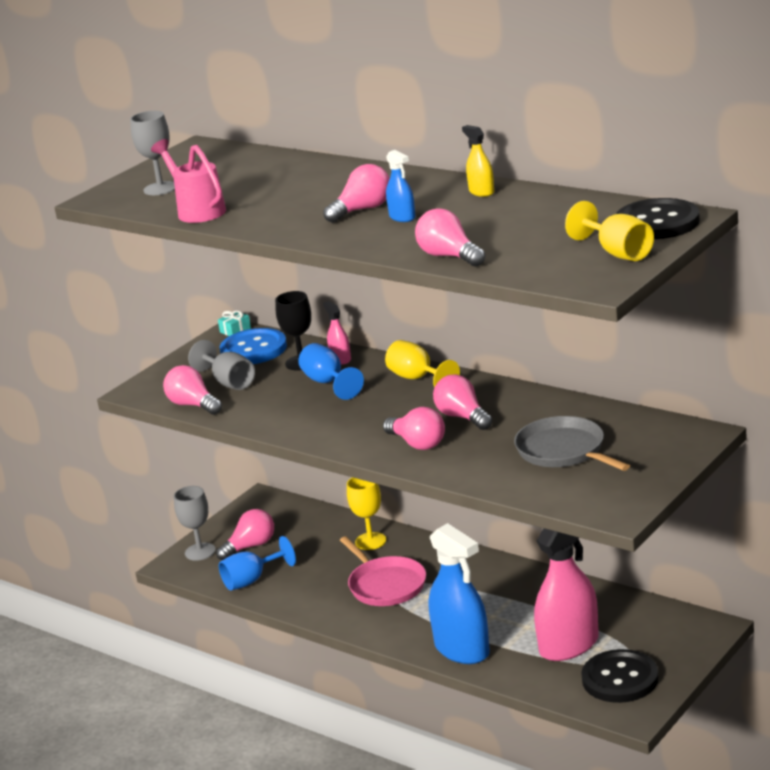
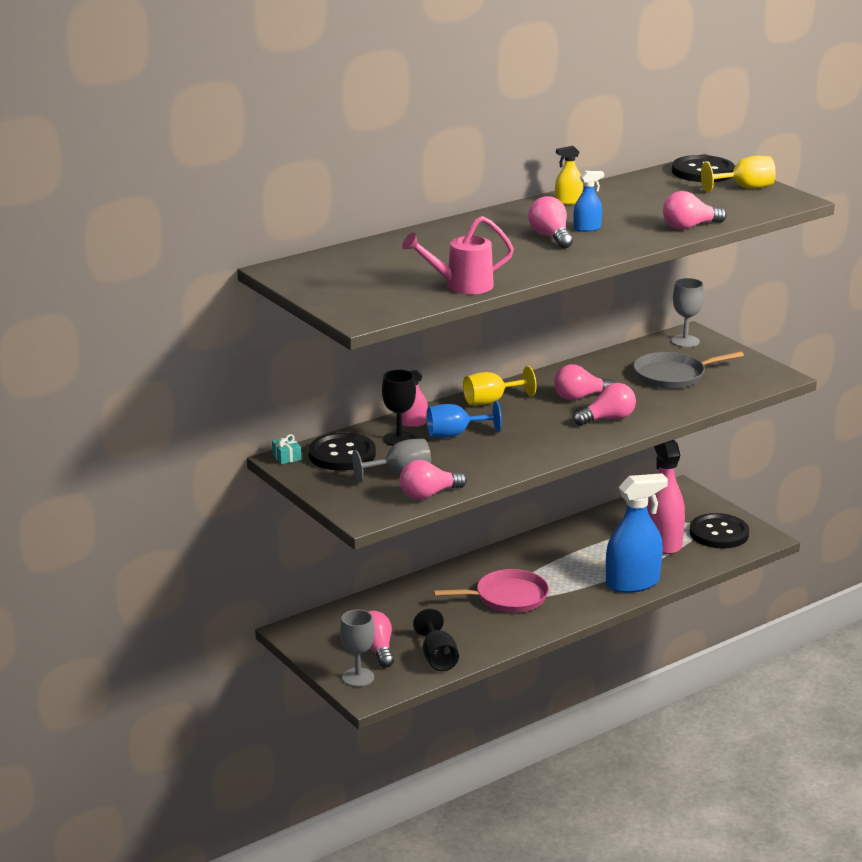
camera: 75 degrees left, 0 degrees up
(160, 188) = (376, 293): grey goblet -> grey goblet (685, 341)
(252, 580) = (437, 658): blue goblet -> black goblet
(253, 349) = (342, 454): blue button -> black button
(370, 541) = (429, 591): yellow goblet -> none

